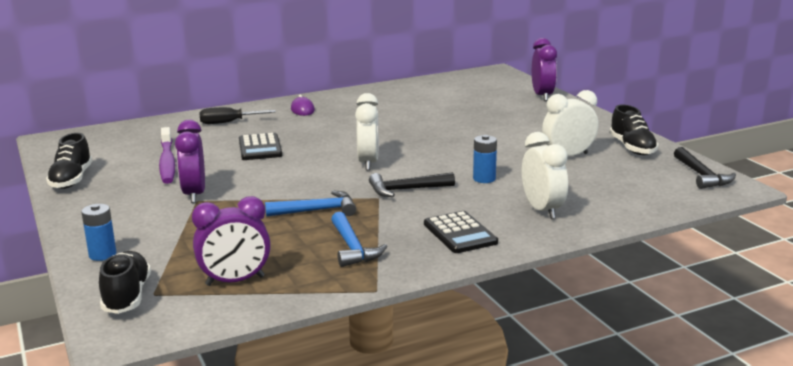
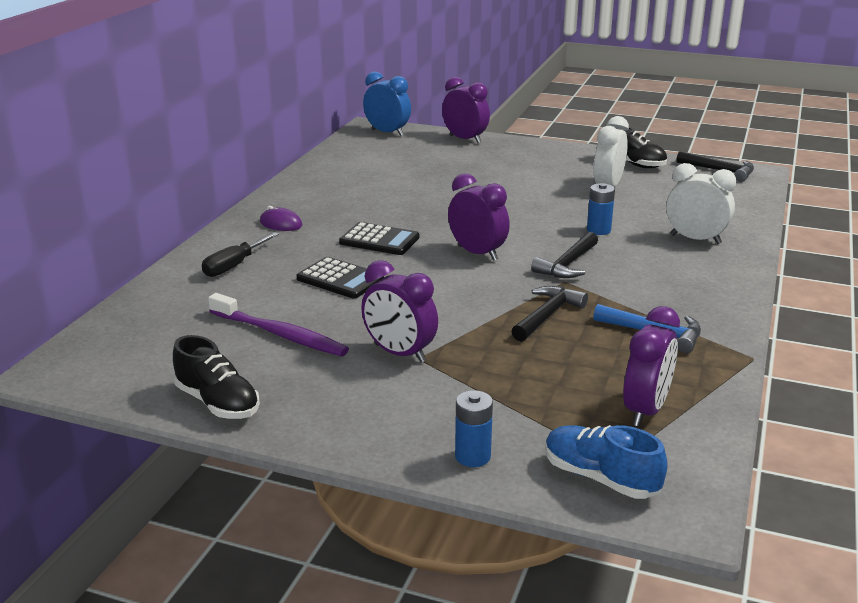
camera: 45 degrees left, 5 degrees up
(127, 296) = (600, 478): black shoe -> blue shoe
(317, 210) = (547, 315): blue hammer -> black hammer
(368, 163) = (477, 253): white clock -> purple clock
(460, 233) = (692, 283): black calculator -> black calculator (379, 240)
(497, 78) = (387, 132): none -> blue clock

